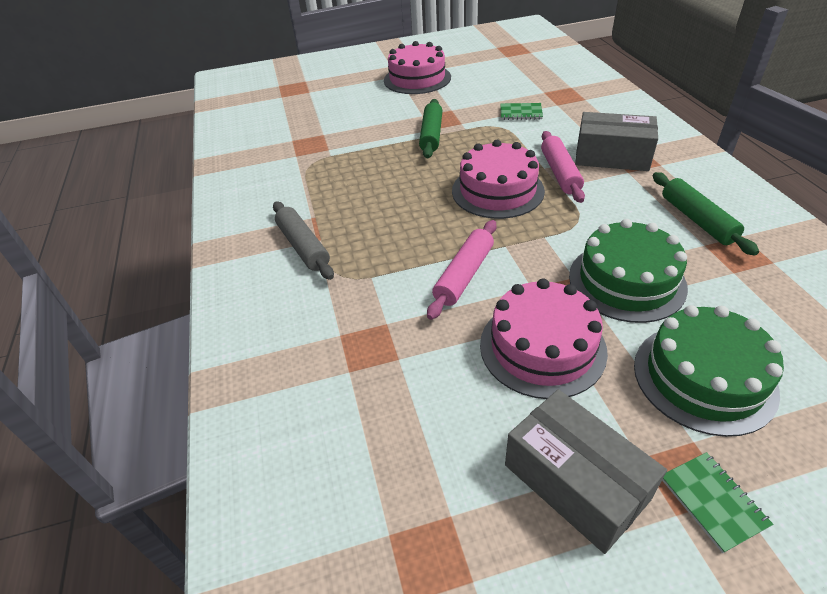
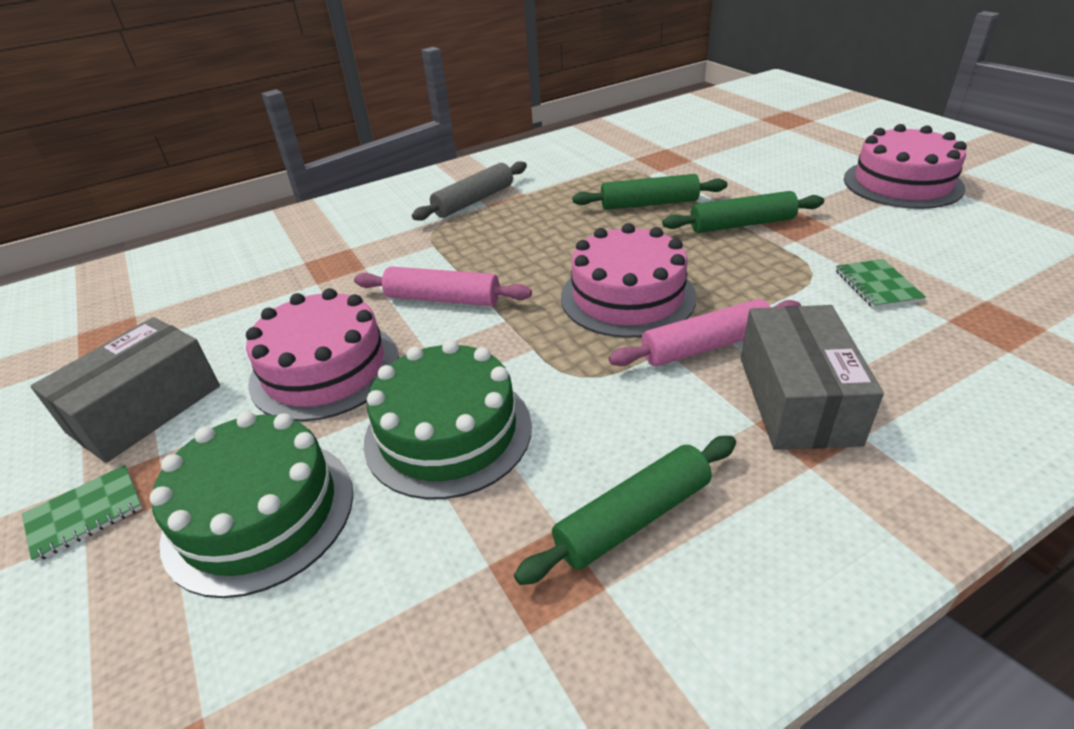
camera: 75 degrees right, 5 degrees down
(378, 162) = (649, 204): none -> green rolling pin

